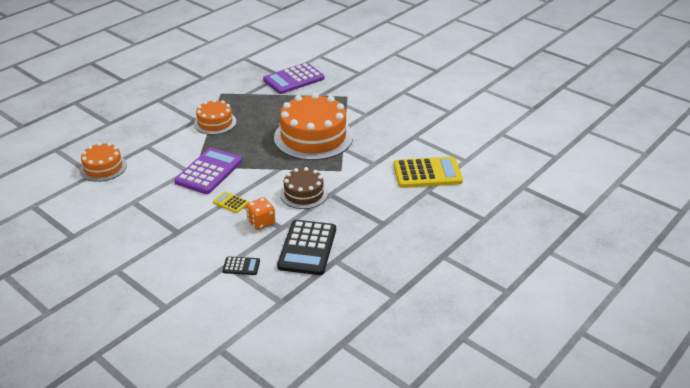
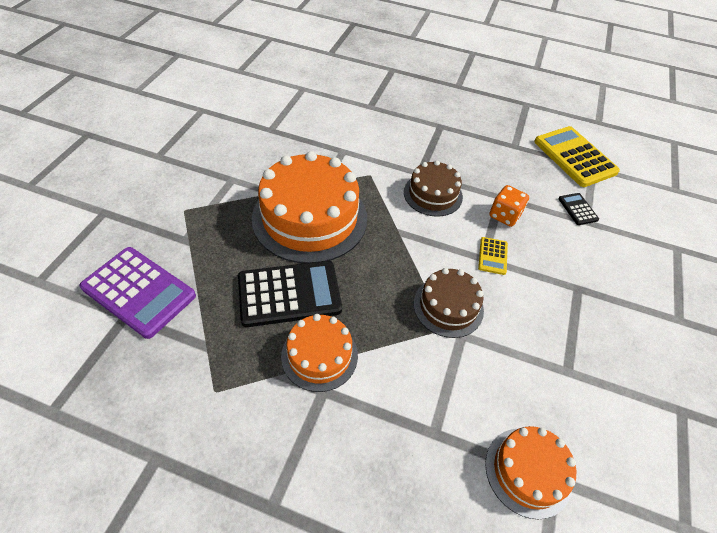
camera: 115 degrees left, 15 degrees up
(209, 171) = (448, 306): purple calculator -> brown cake
(307, 248) = (514, 168): black calculator -> black calculator (289, 294)
(427, 173) = (340, 110): yellow calculator -> yellow calculator (574, 157)

